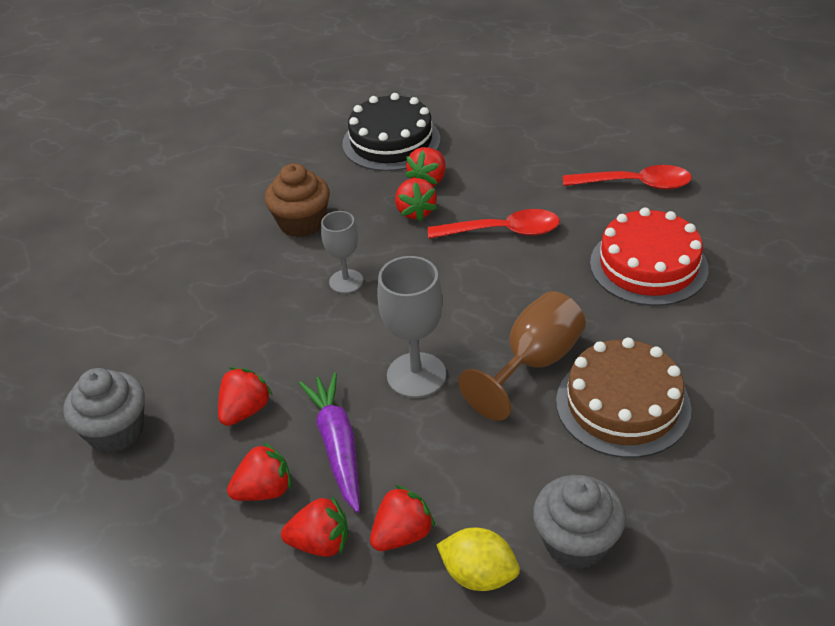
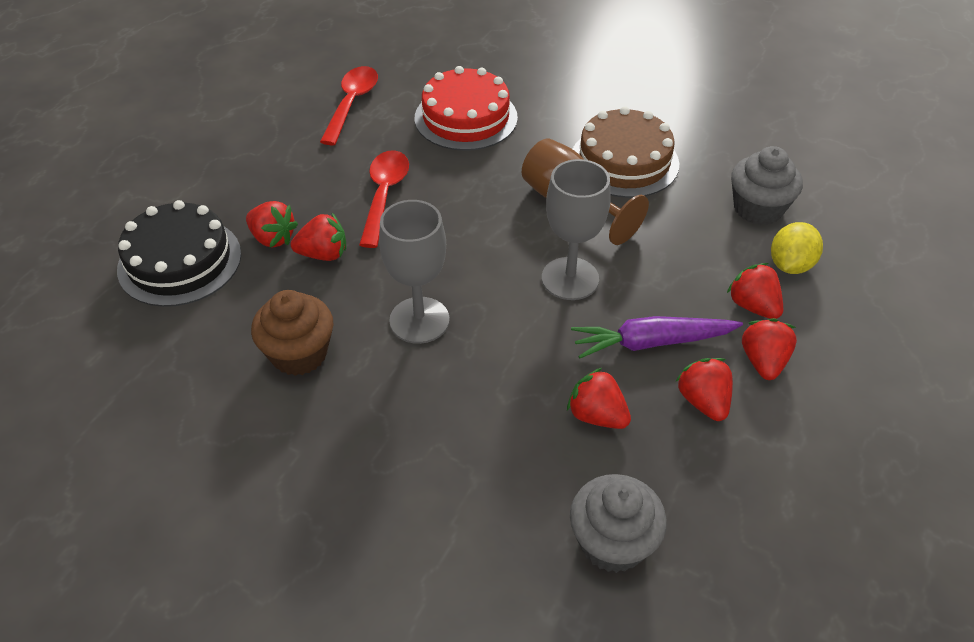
camera: 85 degrees left, 5 degrees up
(346, 281) = (419, 320): grey goblet -> grey goblet, size x1.57

